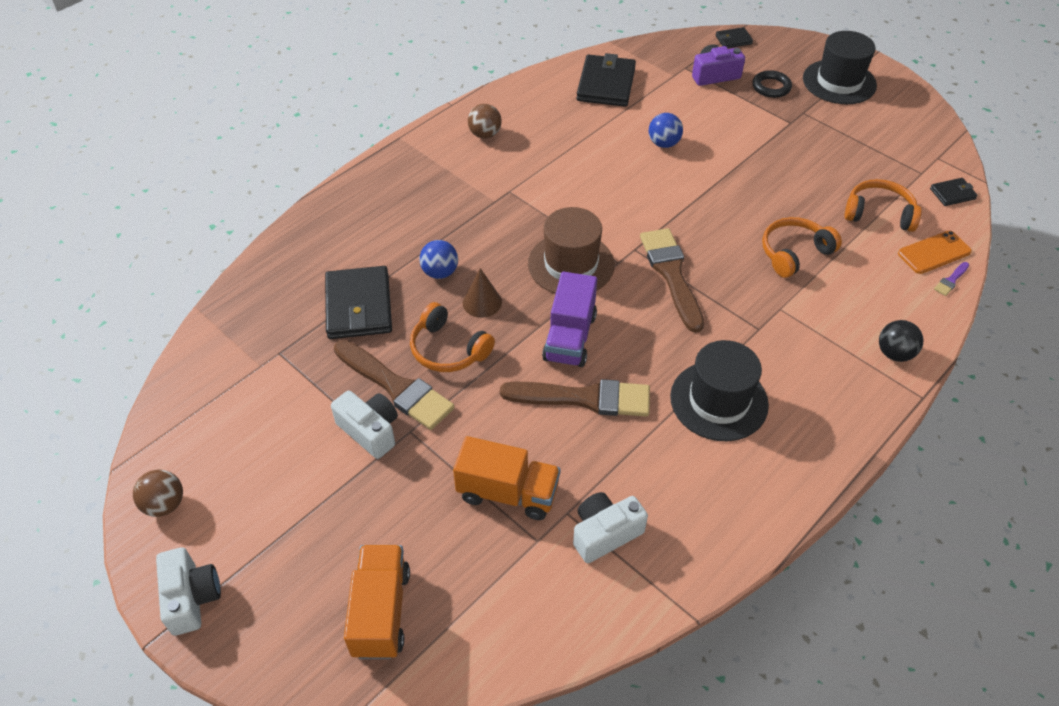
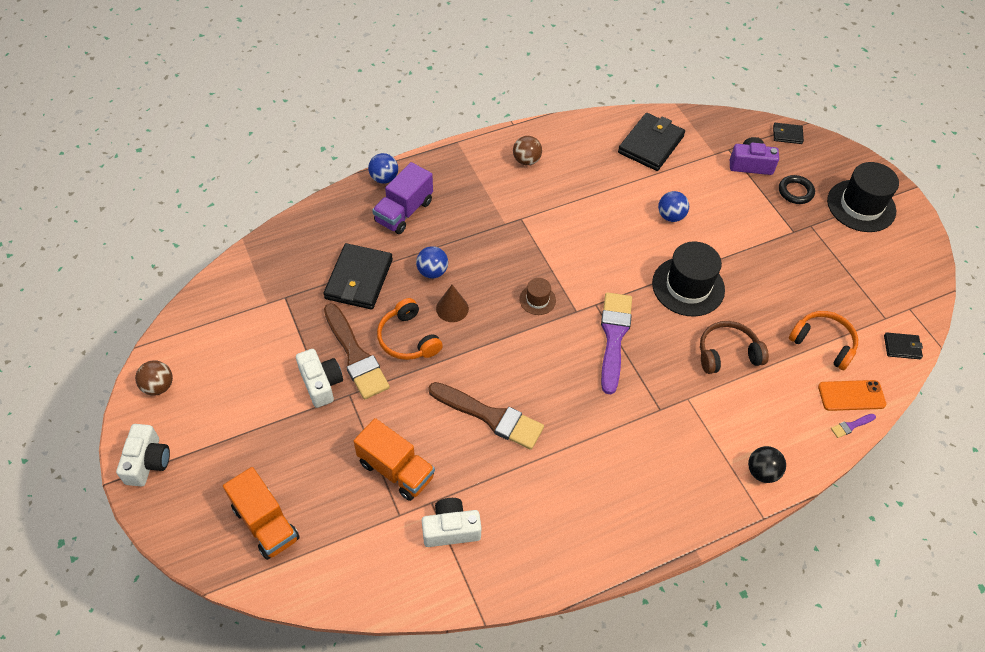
camera: 20 degrees right, 5 degrees up
(335, 196) = (384, 178): none -> blue ball
(381, 612) = (266, 523): orange truck -> orange truck turned 120 degrees clockwise
(570, 337) = (505, 362): purple truck -> purple truck (404, 212)
(571, 264) = (537, 300): brown hat -> brown hat, size x0.50
(671, 274) = (614, 337): brown brush -> purple brush
(719, 401) = (594, 458): black hat -> black hat (688, 286)
(794, 253) = (727, 353): orange headphones -> brown headphones

